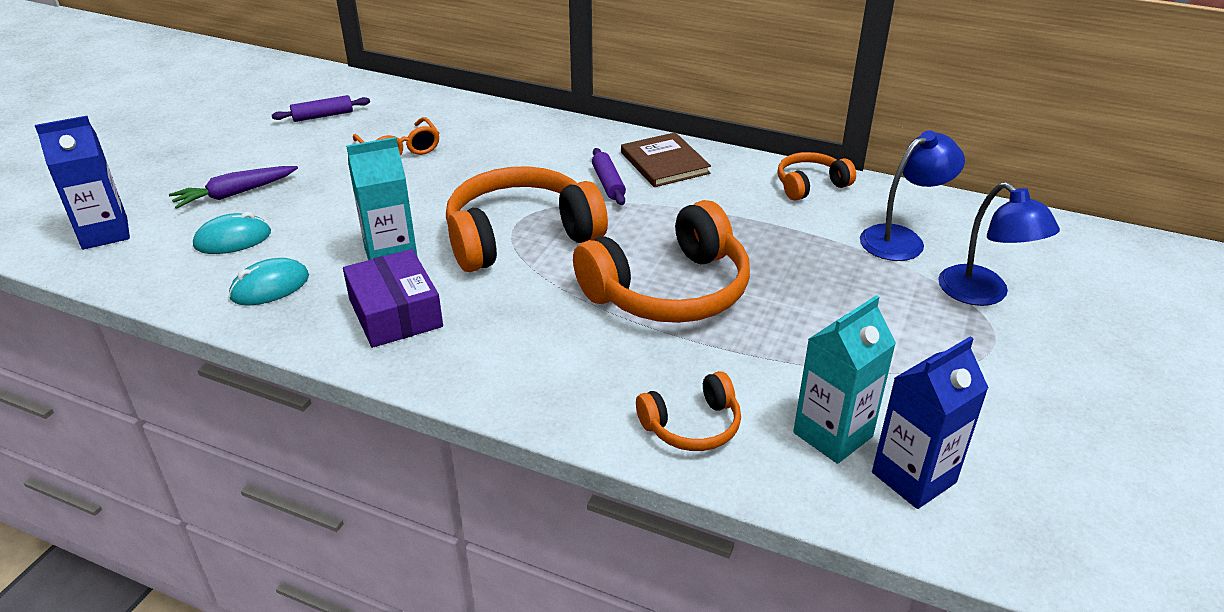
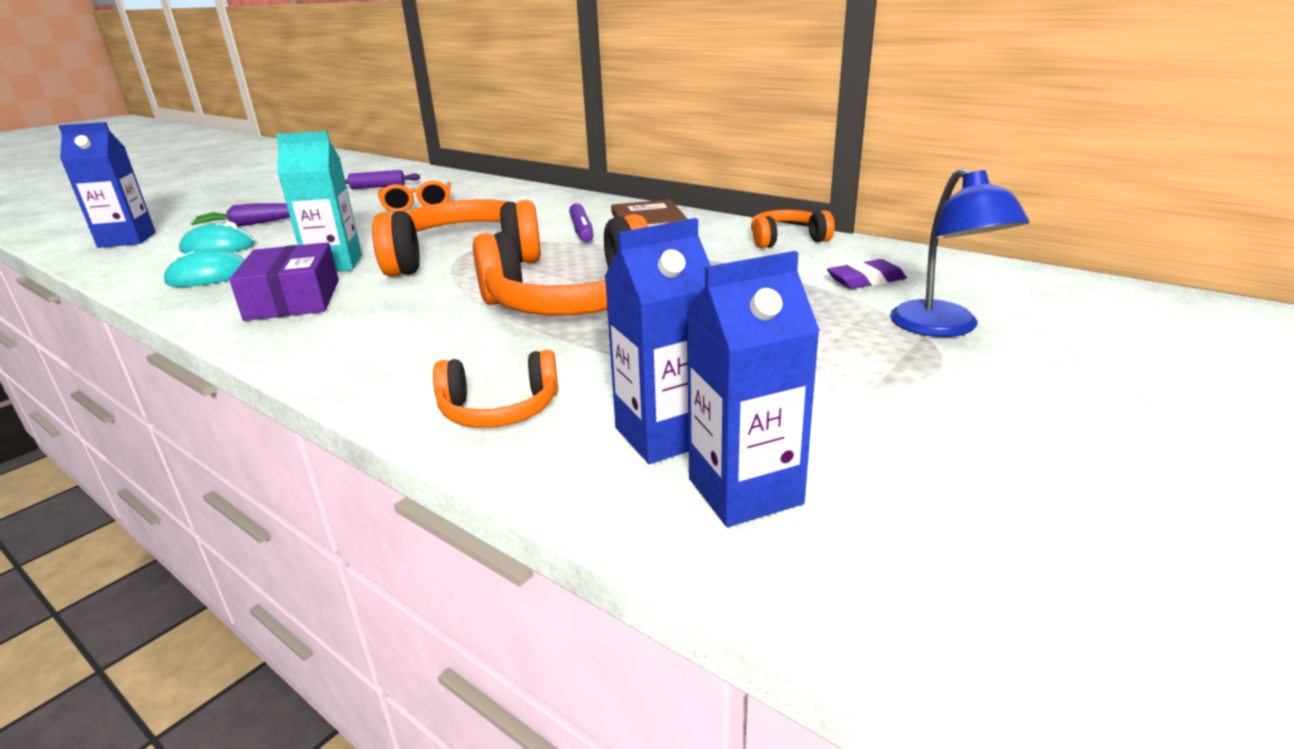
camera: 15 degrees right, 10 degrees down
(608, 183) = (582, 230): purple rolling pin -> purple marker
(832, 435) = (665, 435): turquoise carton -> blue carton
(902, 239) = (866, 280): blue lamp -> purple eraser

